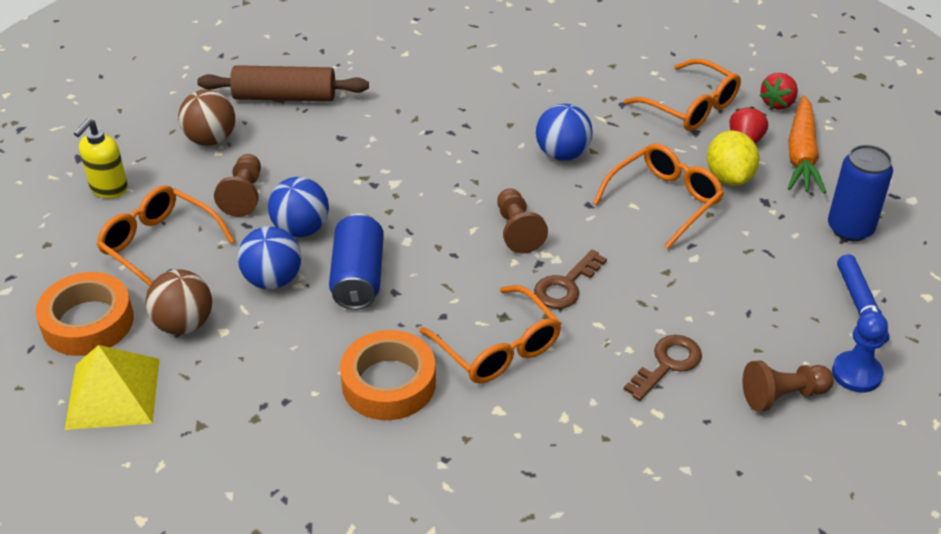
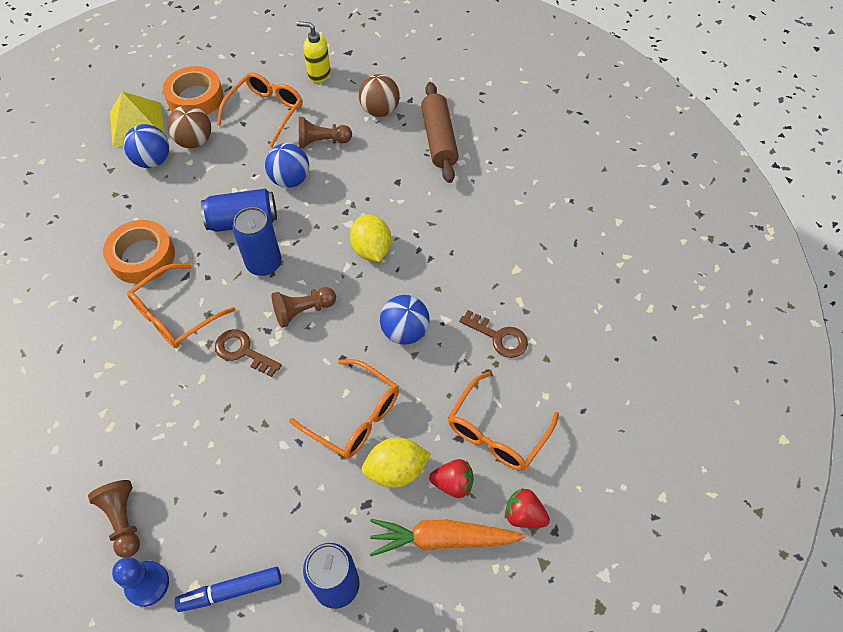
camera: 80 degrees right, 15 degrees up
(272, 280) = (238, 176): blue ball -> blue ball (153, 161)
(436, 261) = (264, 263): none -> blue can
(440, 168) = (371, 249): none -> yellow lemon
(667, 364) = (159, 431): brown key -> brown key (499, 337)

